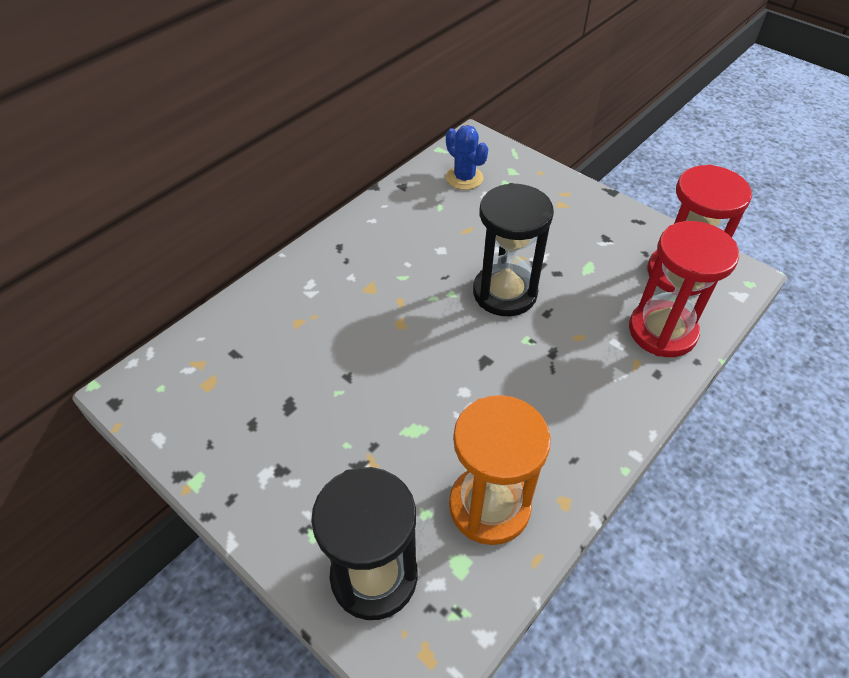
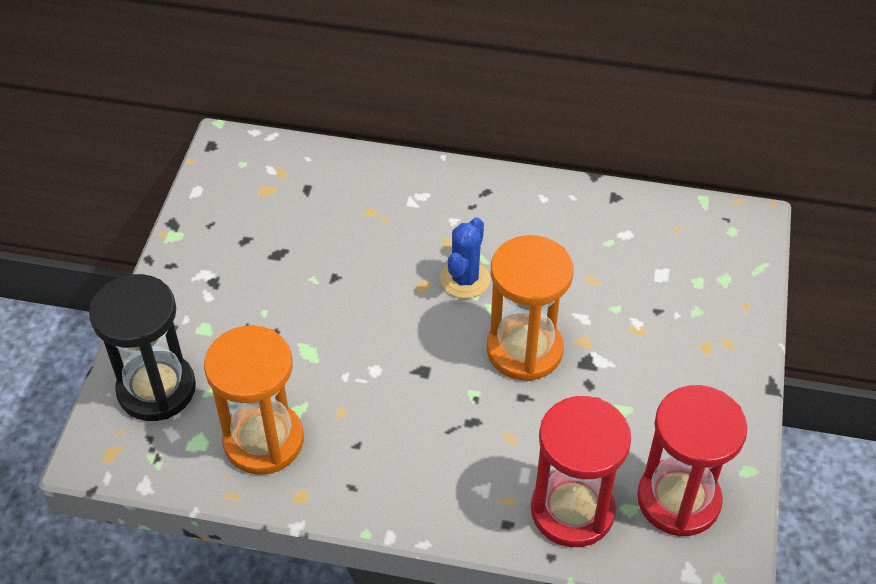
camera: 60 degrees right, 0 degrees up
(464, 178) = (673, 242): blue cactus -> blue cactus (465, 279)
(504, 292) = (524, 350): black hourglass -> orange hourglass

